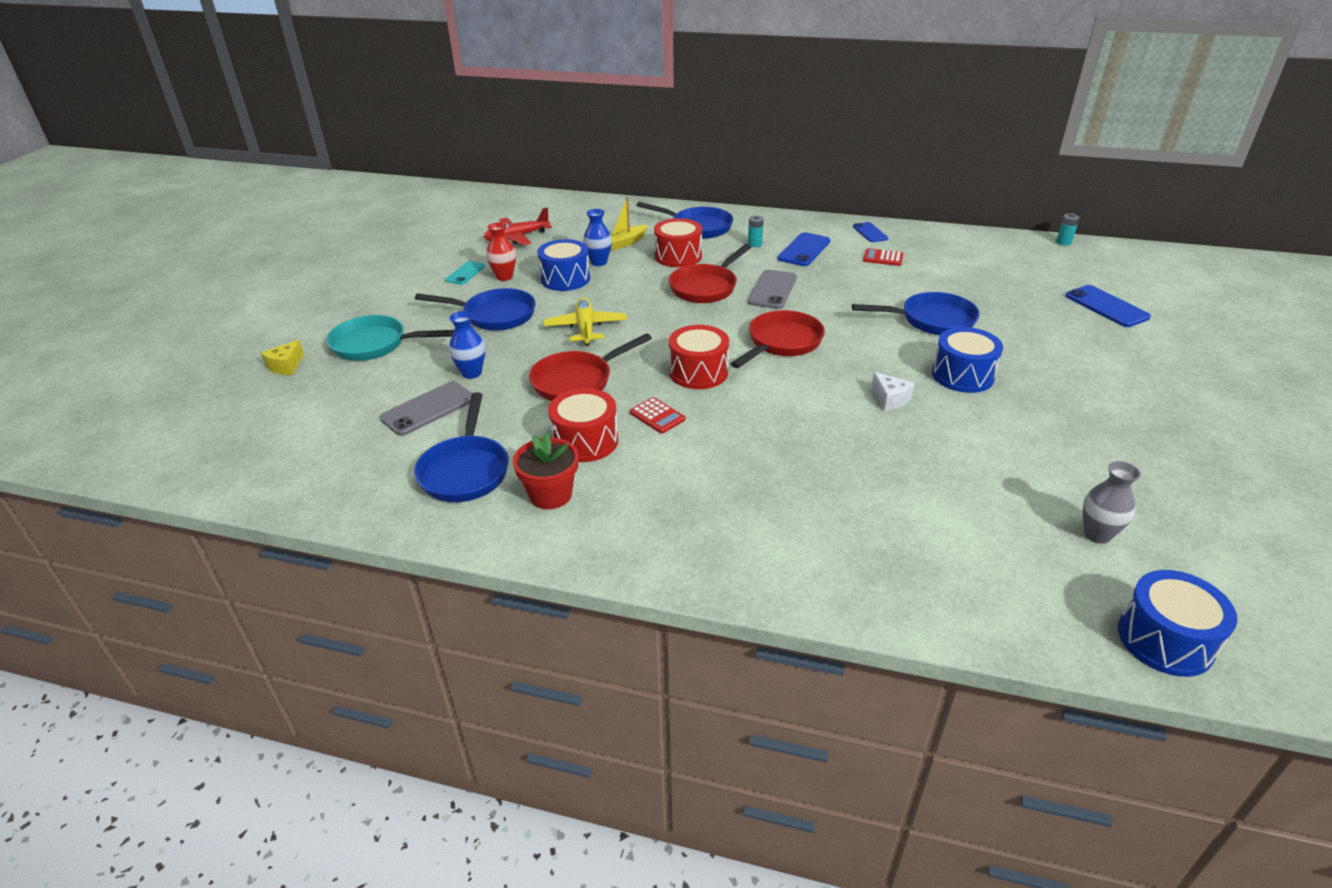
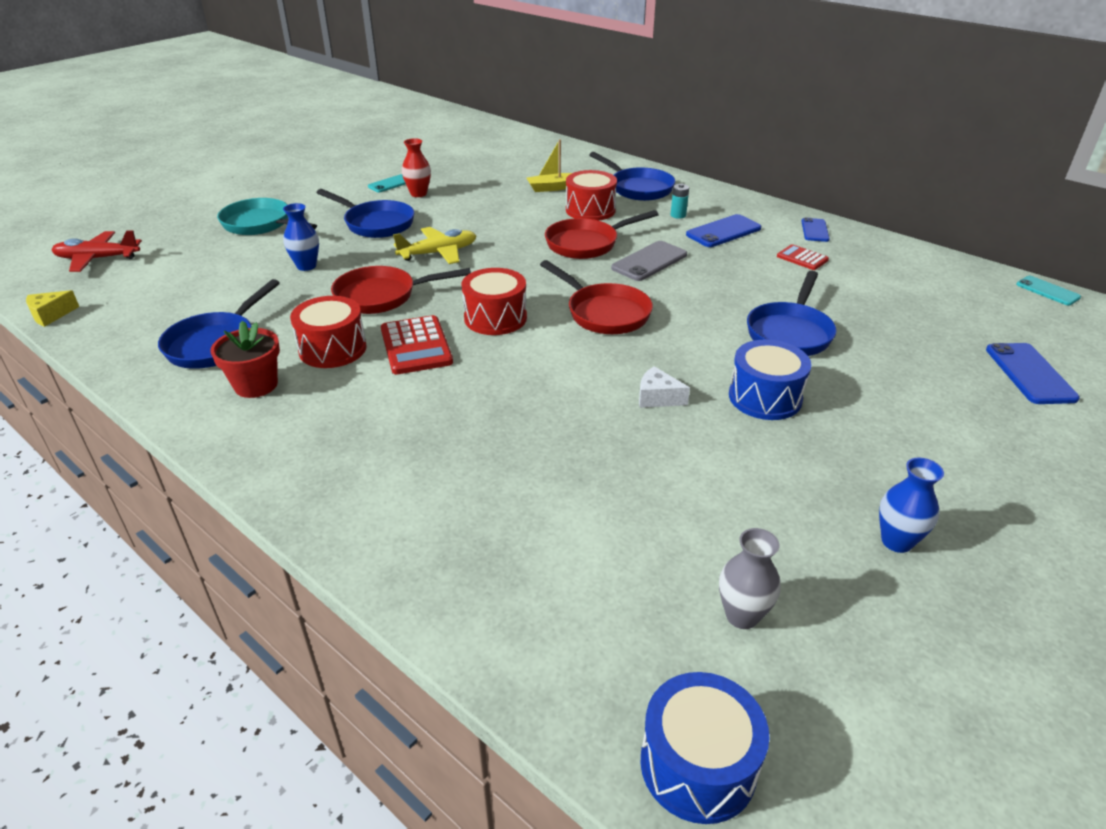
camera: 25 degrees right, 0 degrees up
(286, 366) = (182, 224): yellow cheese -> yellow cheese (51, 315)
(428, 409) = (243, 285): grey phone -> none
(517, 237) = (465, 163): red plane -> red plane (98, 259)
(565, 279) = (467, 207): blue drum -> none
(585, 328) = (438, 253): yellow plane -> yellow plane turned 45 degrees clockwise
(599, 262) = (512, 199): blue vase -> blue vase (896, 541)
(657, 416) = (416, 346): red calculator -> red calculator, size x1.69
(781, 343) = (604, 313): red pan -> red pan turned 75 degrees clockwise
(890, 399) = (657, 398): white cheese -> white cheese turned 120 degrees clockwise
(931, 320) = (790, 333): blue pan -> blue pan turned 90 degrees clockwise
(1063, 242) = (1047, 291): turquoise battery -> turquoise phone

